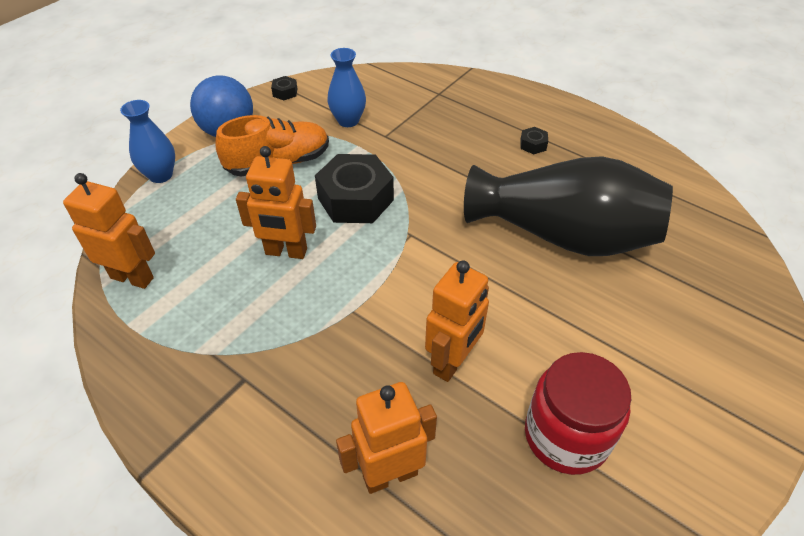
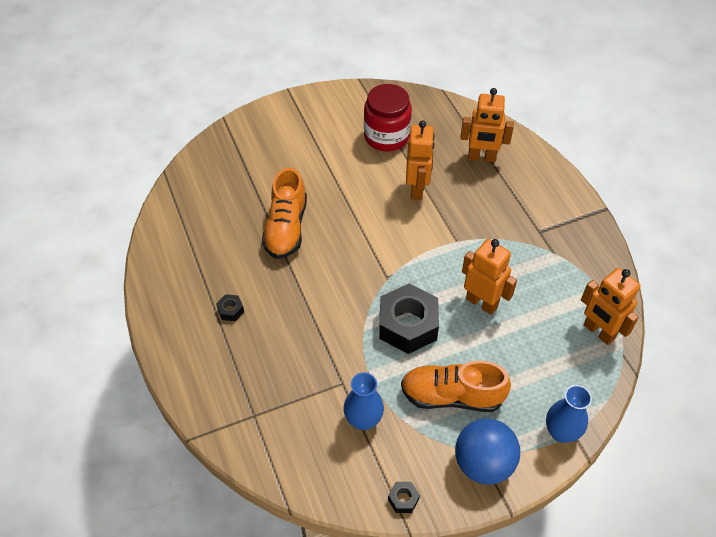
camera: 150 degrees left, 5 degrees up
(452, 362) = (417, 189): orange robot -> orange robot turned 120 degrees clockwise
(563, 235) = (286, 228): black vase -> orange shoe

